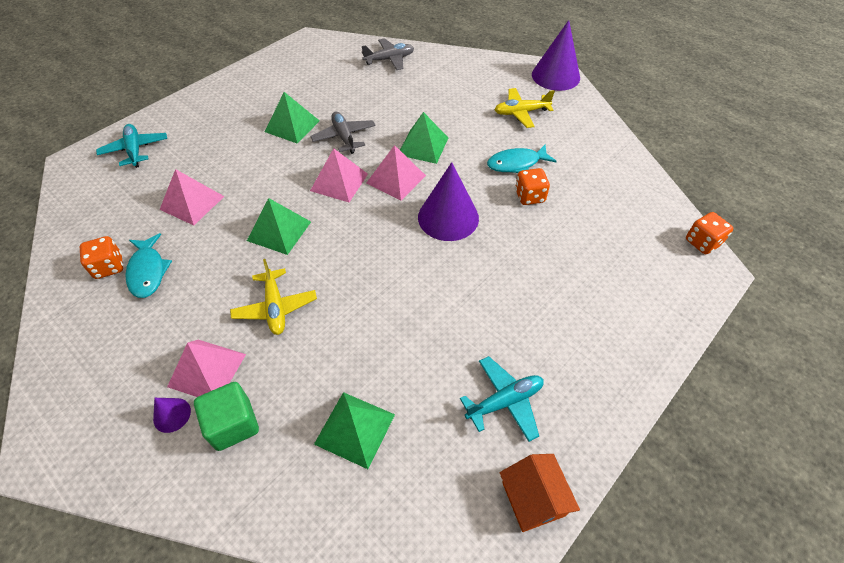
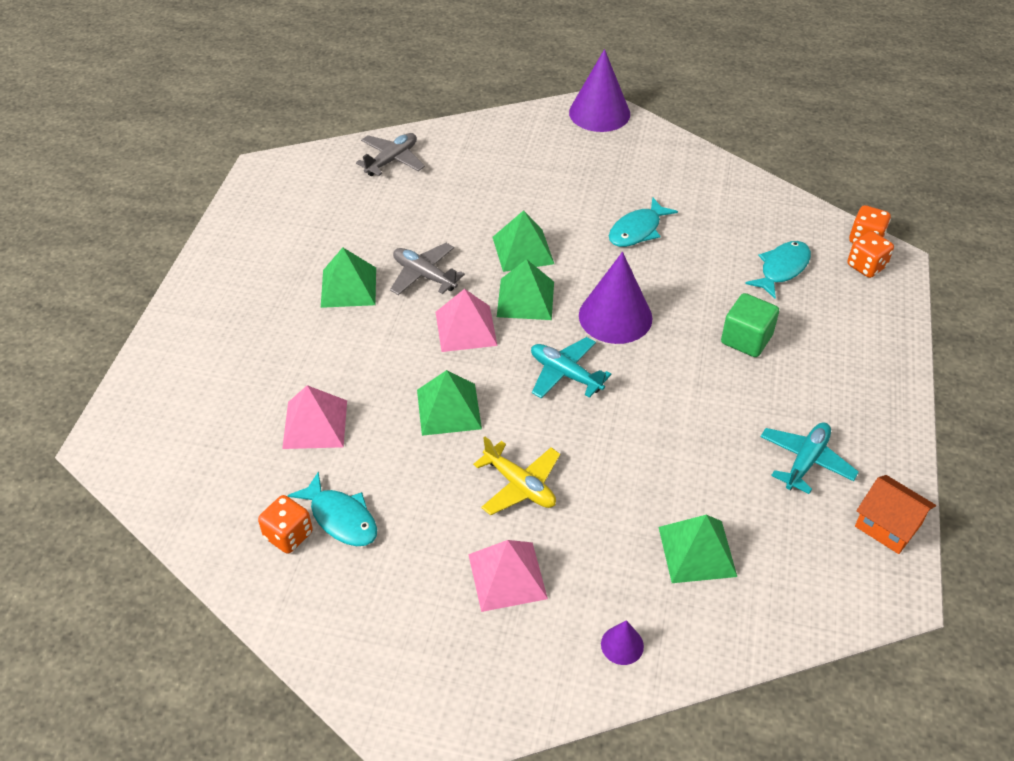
camera: 30 degrees left, 5 degrees down
(135, 150) = (174, 396): turquoise plane -> turquoise plane (565, 374)
(172, 415) = (512, 632): purple cone -> purple cone (622, 645)
(233, 424) = (581, 607): green cube -> green cube (746, 339)
(396, 179) = (525, 299): pink pyramid -> green pyramid
(521, 112) = (596, 170): yellow plane -> none
(529, 196) = (678, 260): orange dice -> orange dice (866, 266)
(609, 236) = (782, 269): none -> turquoise fish

